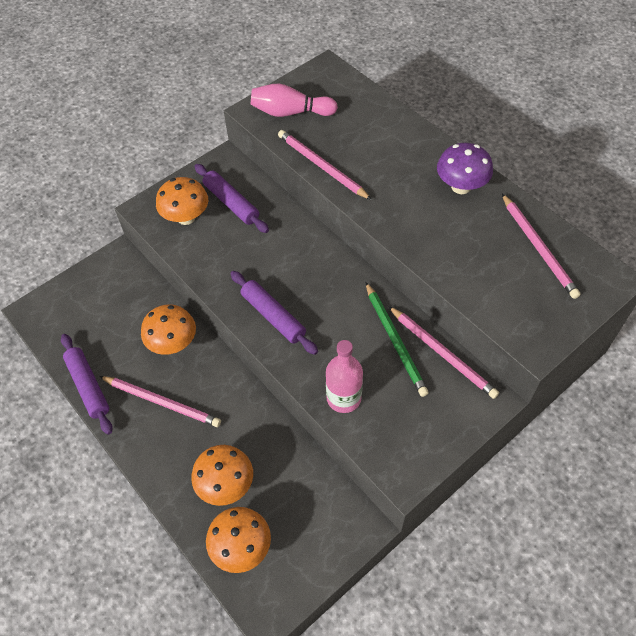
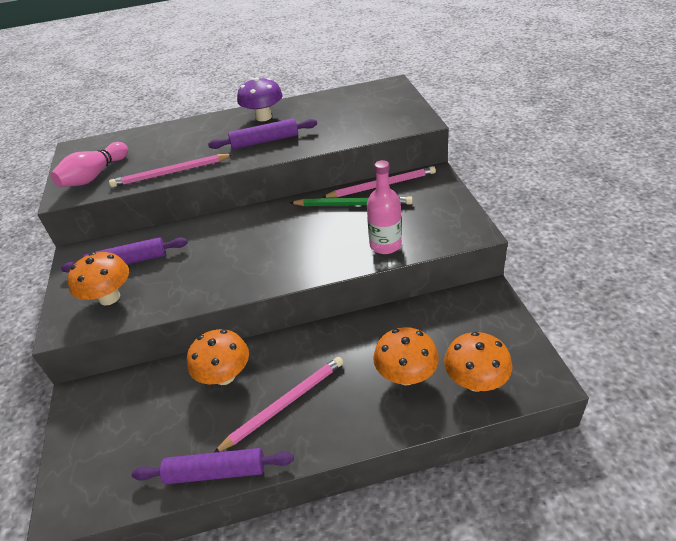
camera: 60 degrees left, 15 degrees down
(273, 316) = (274, 266): purple rolling pin -> purple rolling pin (265, 141)
(538, 248) = (345, 101): pink pencil -> none

